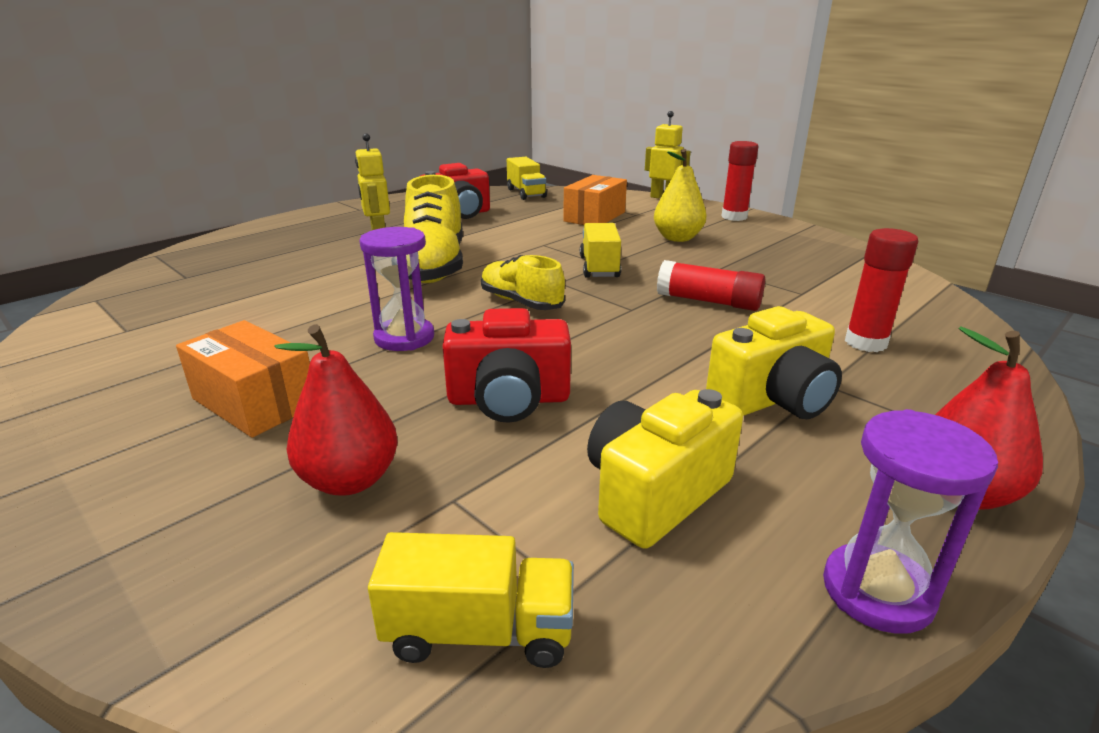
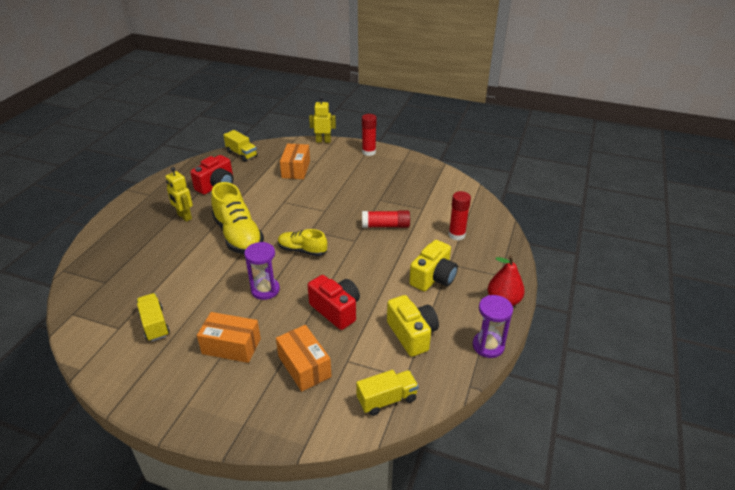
camera: 25 degrees left, 10 degrees up
(350, 480) = (304, 366): red pear -> orange box
(509, 400) = (336, 310): red camera -> red camera turned 105 degrees counterclockwise
(599, 267) = (323, 214): yellow truck -> yellow truck (155, 324)
(655, 493) = (412, 334): yellow camera -> yellow camera turned 135 degrees clockwise
(677, 238) = (349, 179): yellow pear -> none

